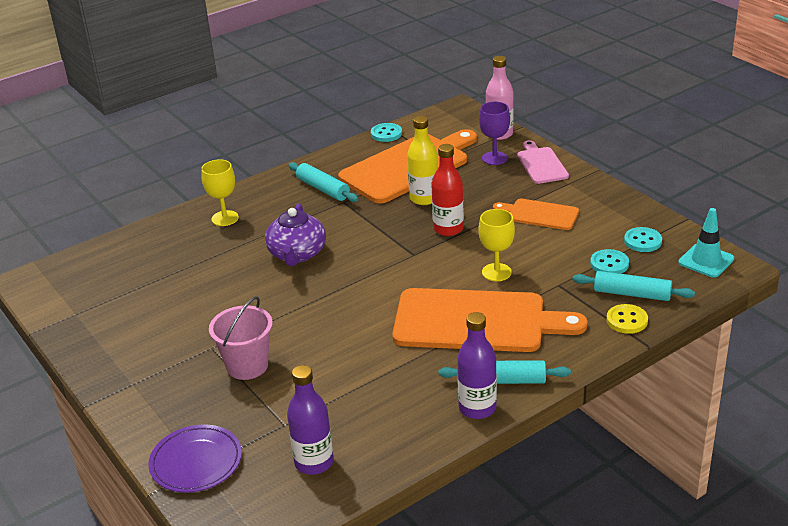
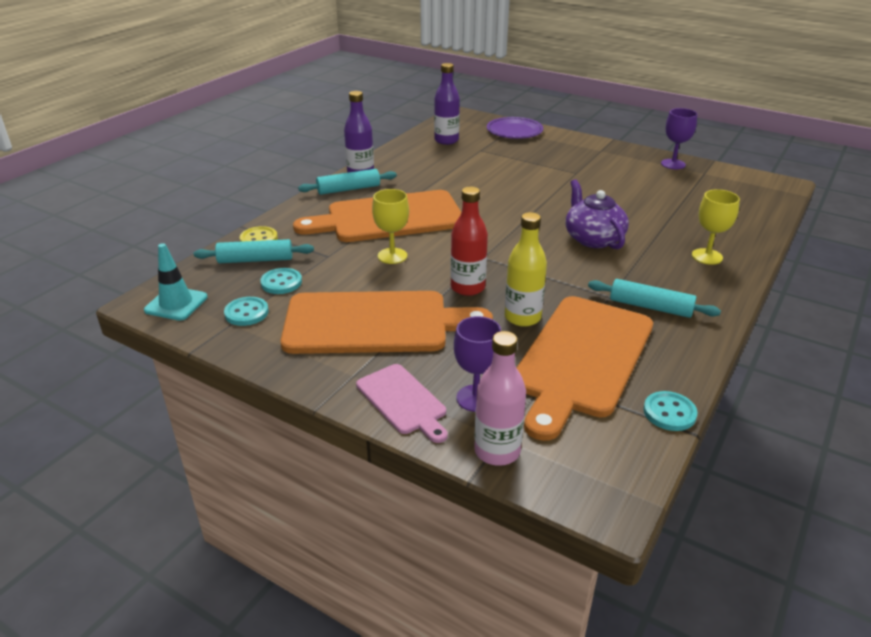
camera: 155 degrees right, 0 degrees up
(86, 336) = (673, 164): none -> purple goblet
(247, 366) = (538, 168): pink bucket -> none
(539, 214) = (374, 323): orange cutting board -> orange cutting board, size x1.97

